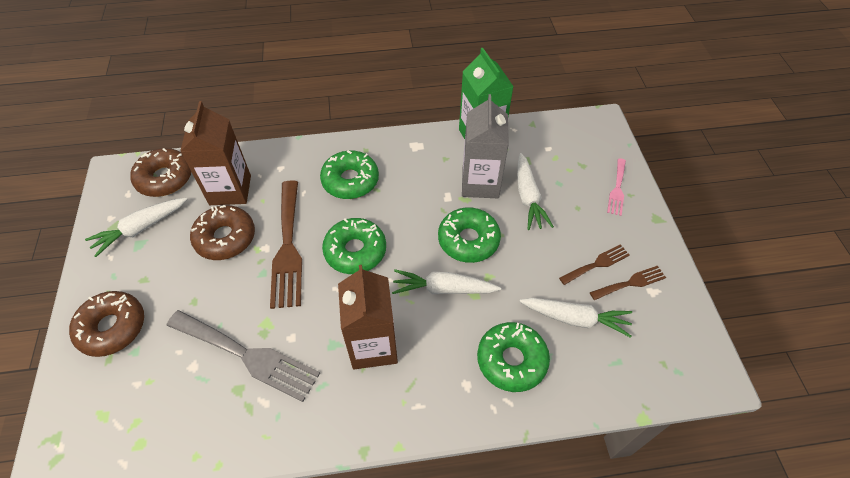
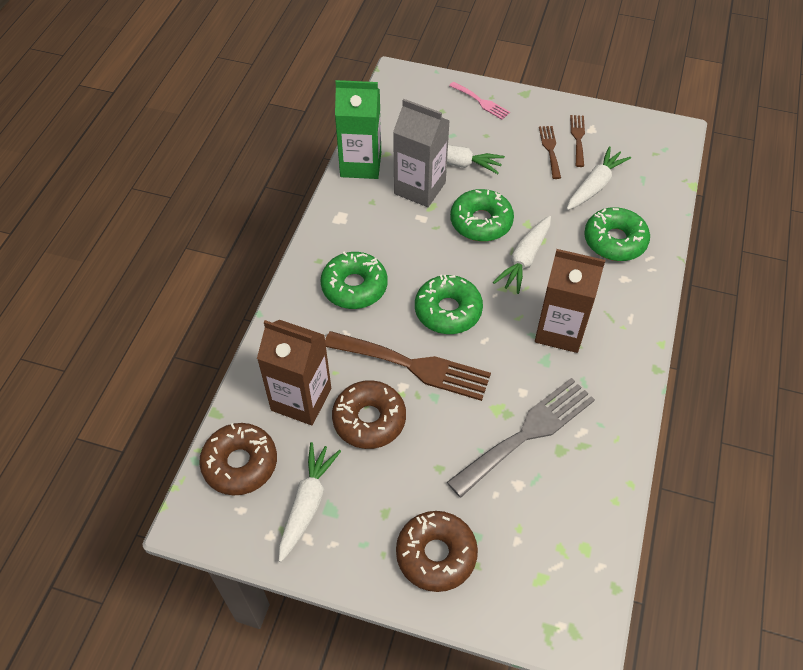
camera: 65 degrees left, 0 degrees up
(140, 229) = (307, 504): white carrot -> white carrot turned 150 degrees counterclockwise

